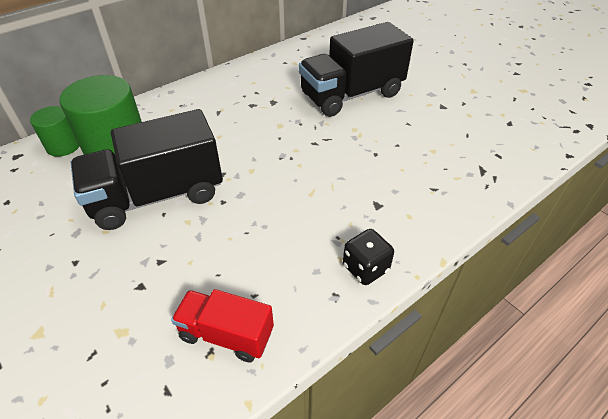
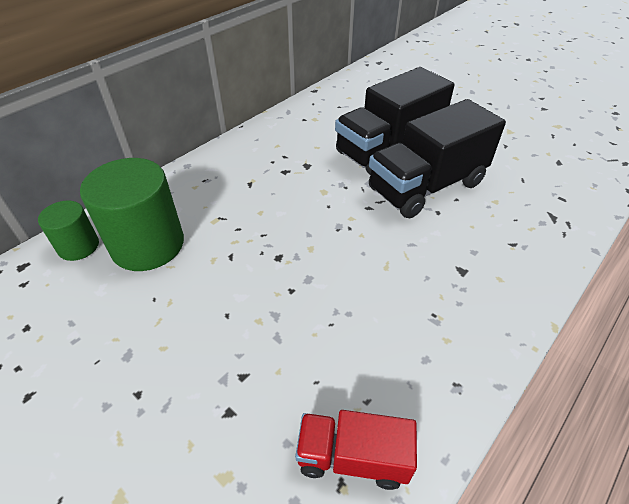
camera: 10 degrees left, 0 degrees up
(157, 196) = (213, 294): black truck -> black truck (426, 186)
(365, 268) = (477, 347): black dice -> none

